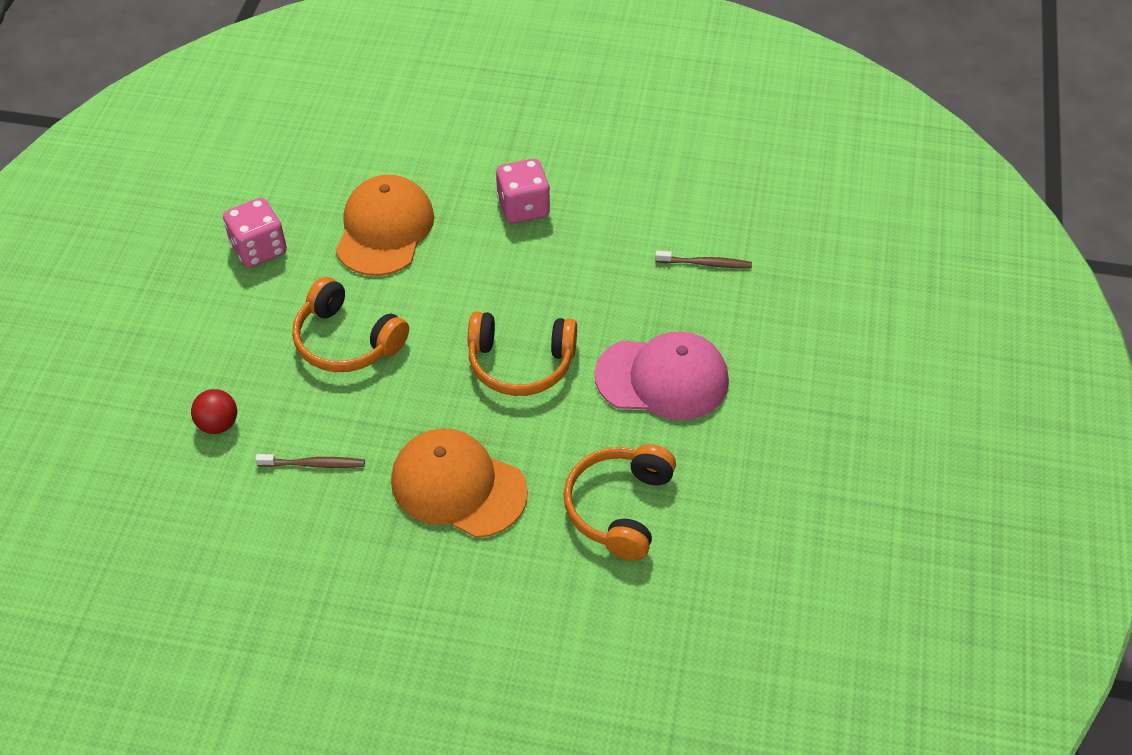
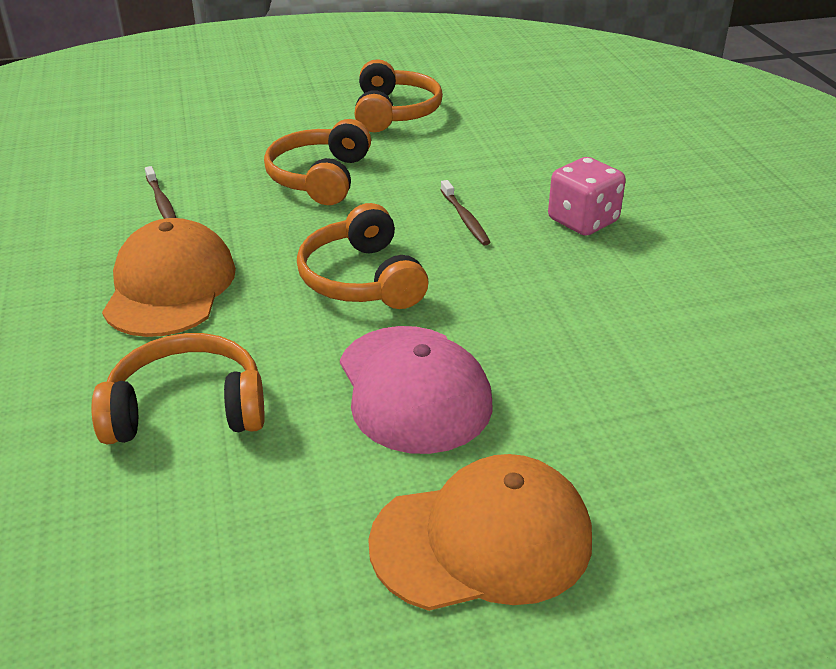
camera: 65 degrees right, 15 degrees down
(218, 424) = (185, 149): red ball -> none
(259, 249) = (394, 112): pink dice -> orange headphones
(384, 229) = (473, 158): orange cap -> orange cap (482, 540)
(706, 264) = (635, 373): brown toothbrush -> brown toothbrush (465, 219)

